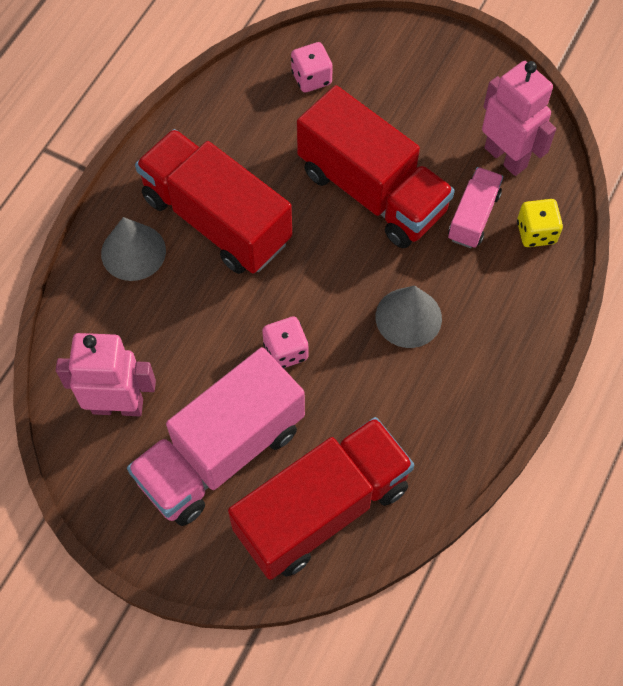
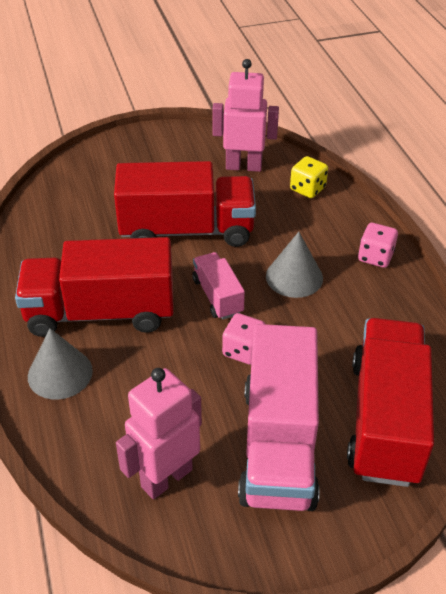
camera: 45 degrees left, 20 degrees down
(311, 78) = (73, 200): pink dice -> pink dice (375, 257)
(473, 216) = (263, 204): pink truck -> pink truck (217, 296)

